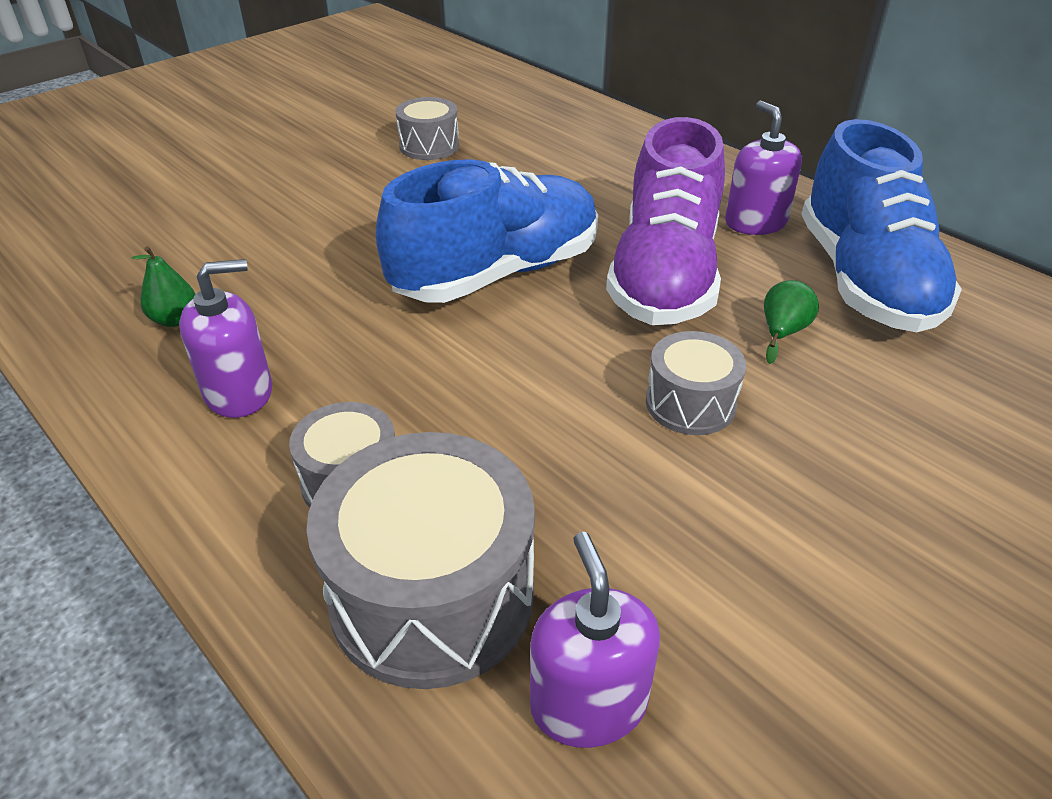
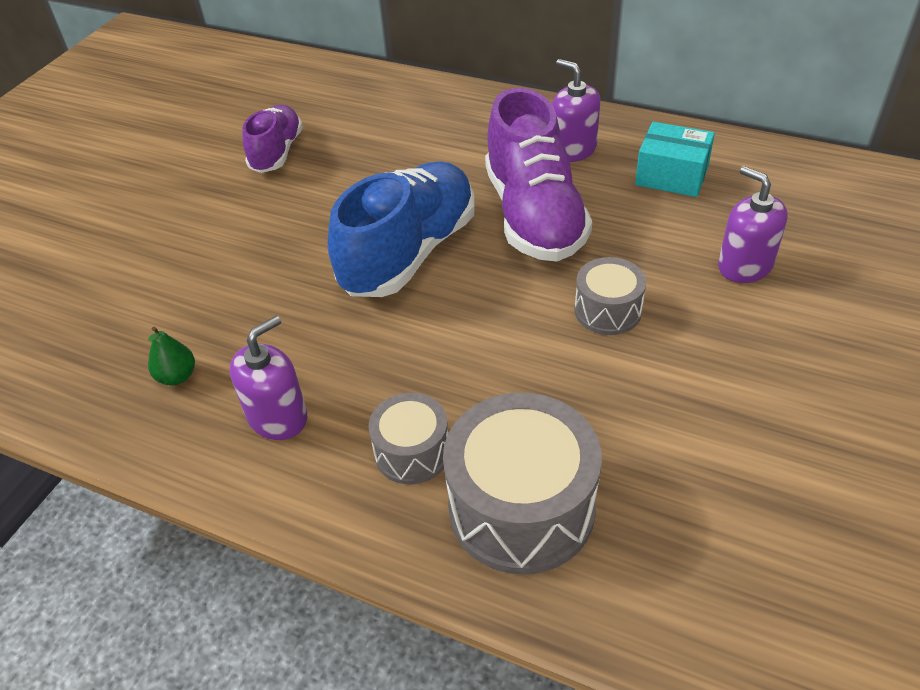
camera: 20 degrees left, 5 degrees up
(429, 146) = (277, 152): grey drum -> purple shoe
(588, 703) = (659, 534): purple soap dispenser -> purple soap dispenser (744, 266)
(782, 332) = (638, 235): green pear -> none
(864, 280) = (671, 176): blue shoe -> turquoise box

